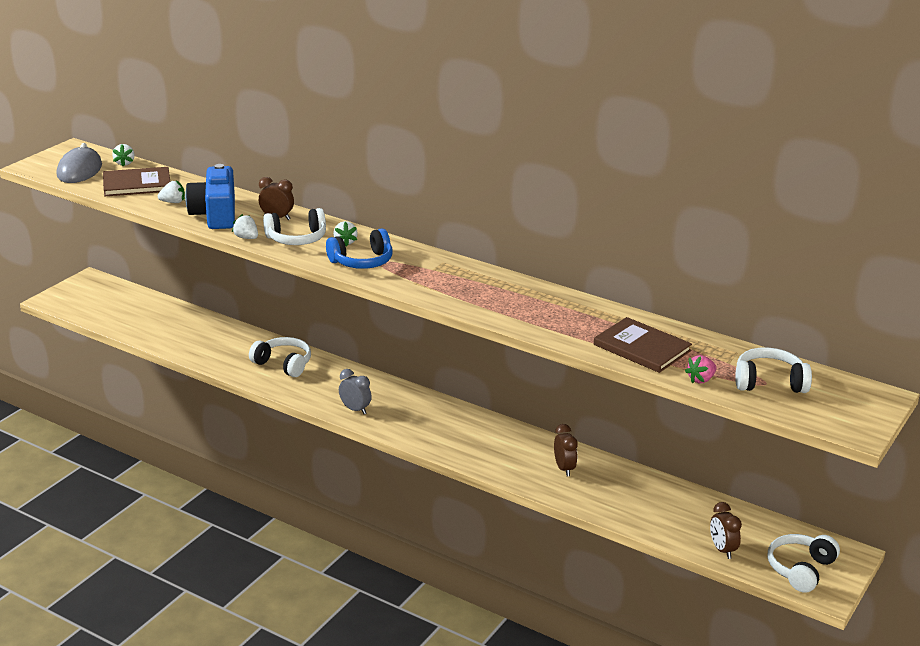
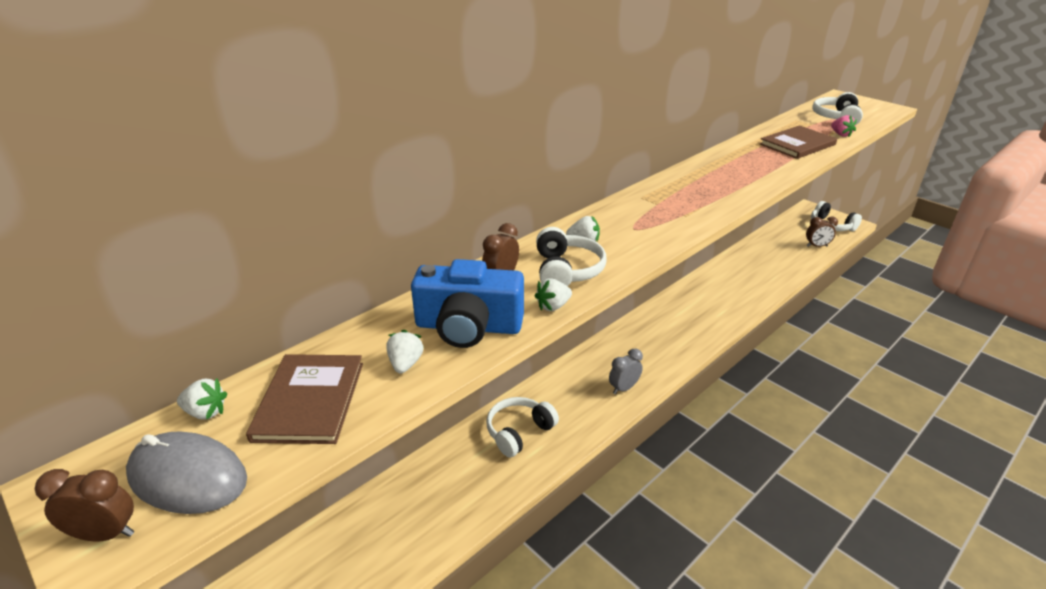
camera: 75 degrees left, 5 degrees up
(362, 262) = (635, 237): blue headphones -> none
(564, 469) = (724, 288): brown clock -> brown clock (105, 534)

